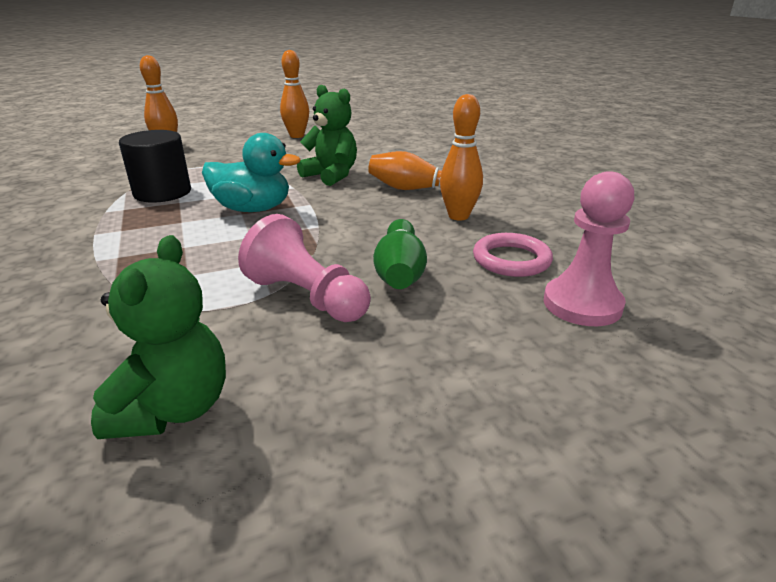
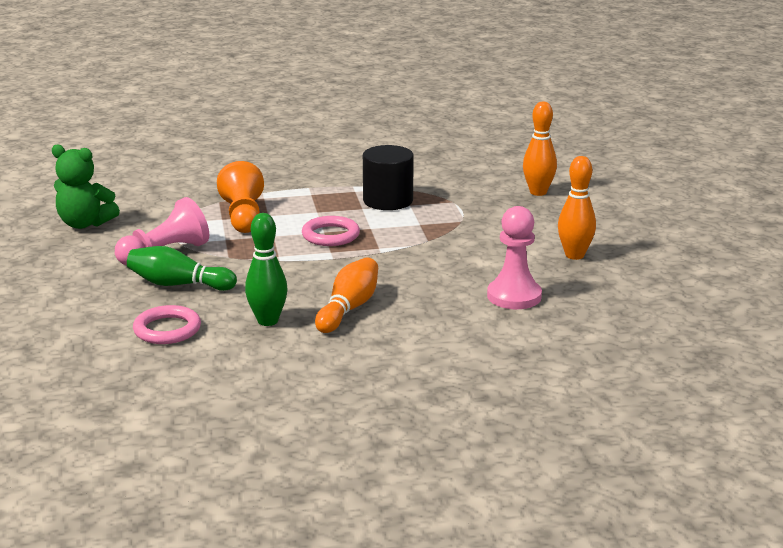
camera: 100 degrees right, 5 degrees down
(184, 261) = (243, 216): none -> orange pawn
(253, 209) = (330, 235): turquoise duck -> pink ring
(331, 175) = (409, 269): green teddy bear -> none
(458, 216) = (267, 321): orange bowling pin -> green bowling pin
(582, 304) = (85, 342): pink pawn -> pink pawn (514, 296)

